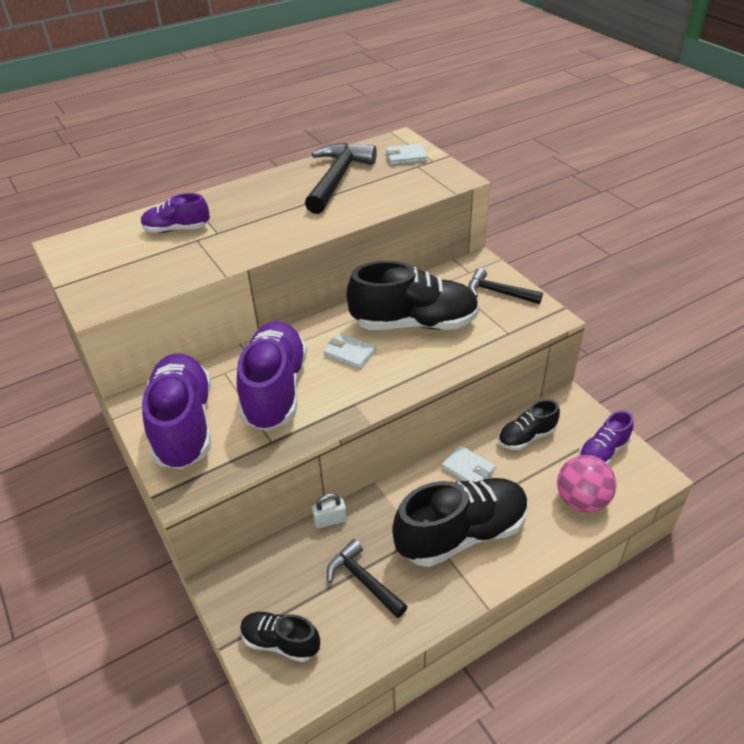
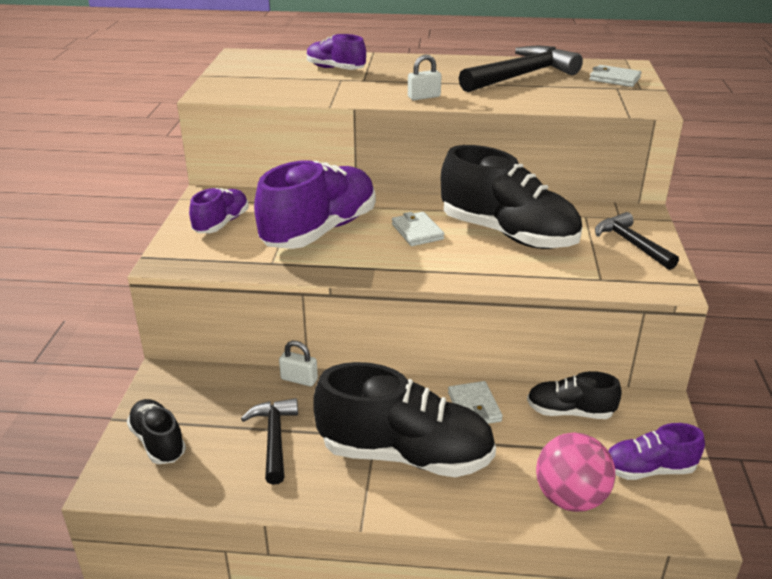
camera: 35 degrees right, 10 degrees down
(184, 425) = (221, 223): purple shoe -> purple shoe, size x0.53
(290, 233) = (424, 97): none -> white padlock

